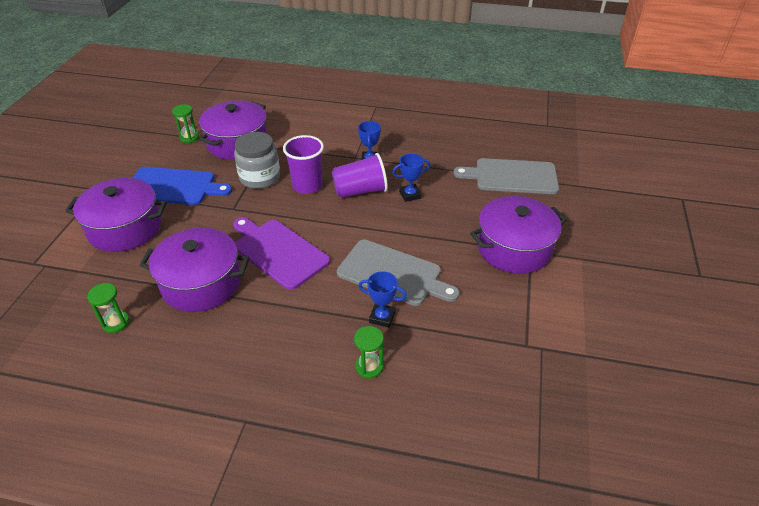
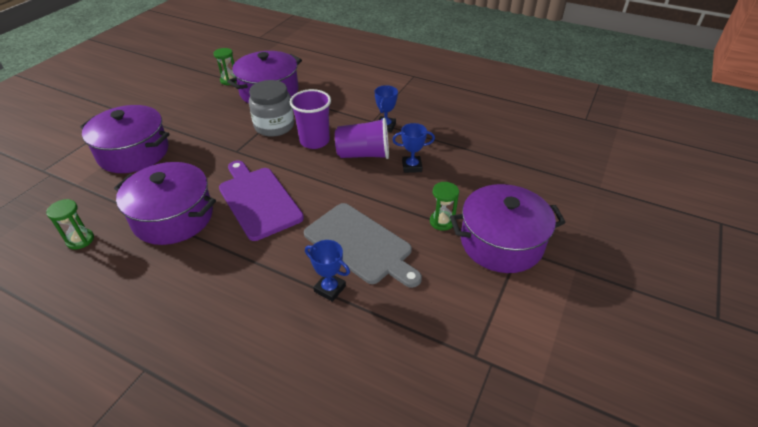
camera: 15 degrees right, 0 degrees up
(173, 187) = (193, 122): blue cutting board -> none
(369, 367) = (293, 340): green hourglass -> green hourglass (442, 222)
(512, 176) = (527, 166): grey cutting board -> none

